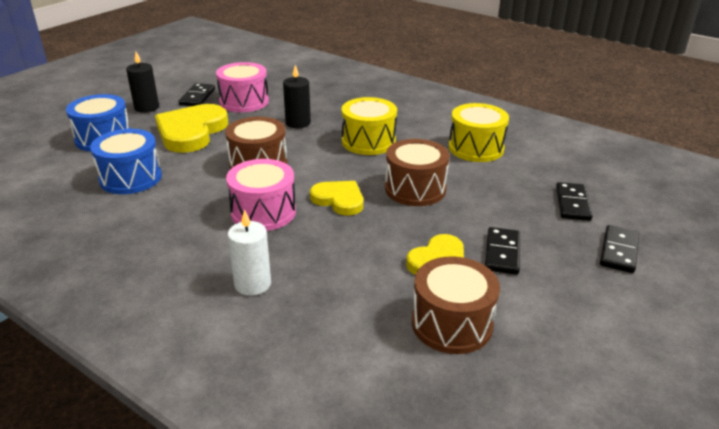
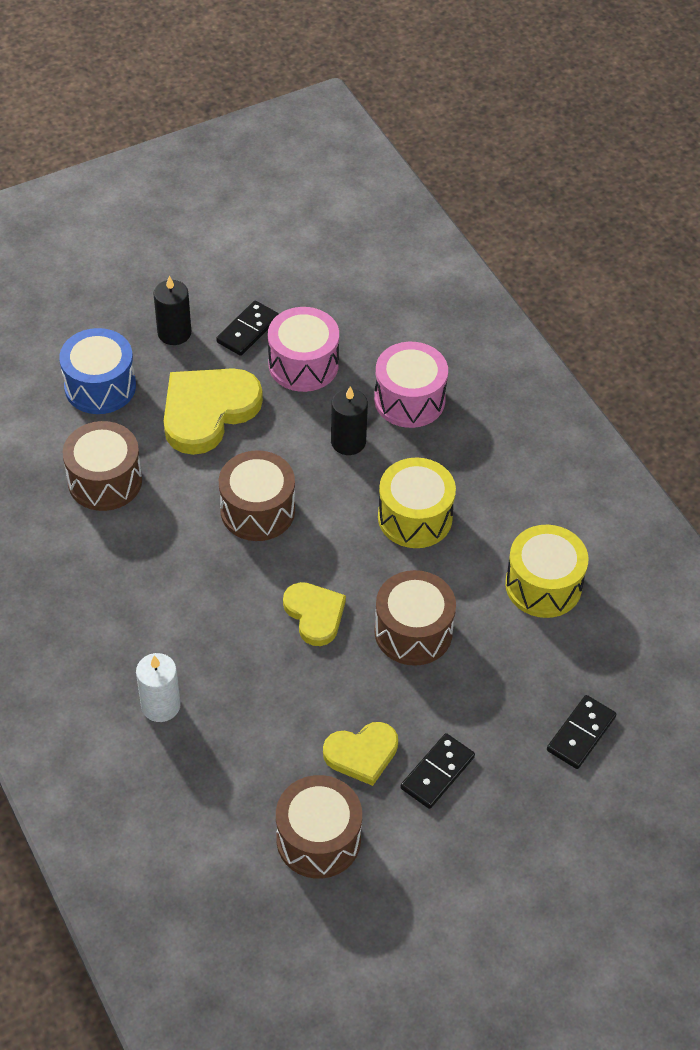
camera: 25 degrees right, 20 degrees up
(130, 178) = (105, 481): blue drum -> brown drum
(263, 212) = (222, 601): pink drum -> pink drum (409, 400)
(618, 251) = (567, 825): black domino -> none

